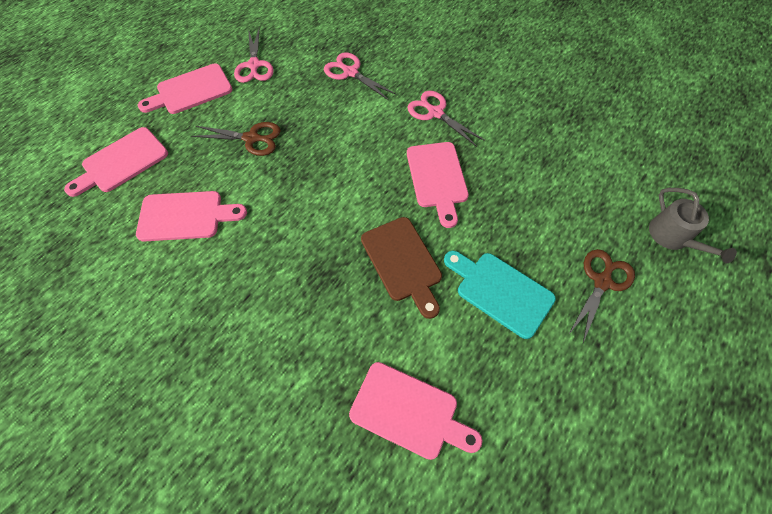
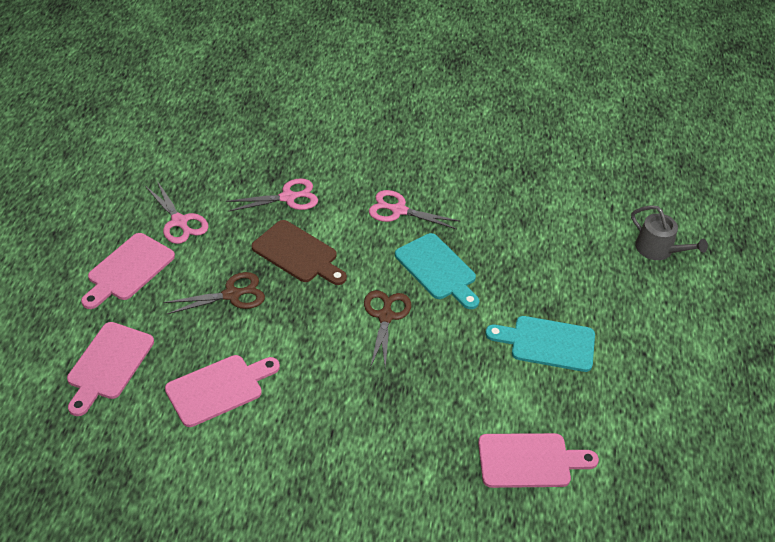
camera: 30 degrees left, 15 degrees down
(350, 72) = (288, 197): pink scissors -> pink scissors turned 150 degrees clockwise
(403, 262) = (452, 351): brown cutting board -> brown cutting board (298, 254)
(437, 178) = (438, 269): pink cutting board -> turquoise cutting board
(602, 281) = (622, 305): brown scissors -> brown scissors (385, 316)

